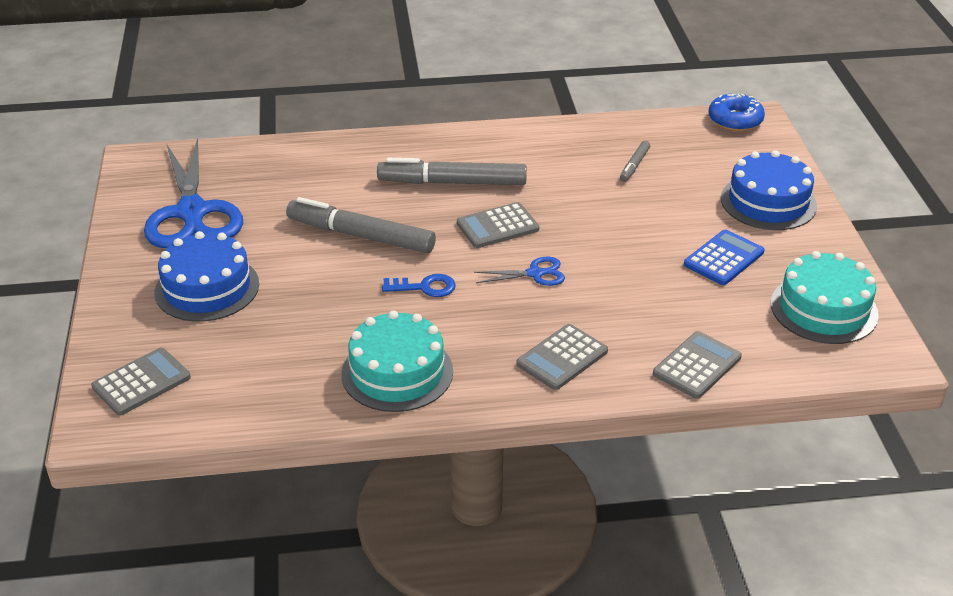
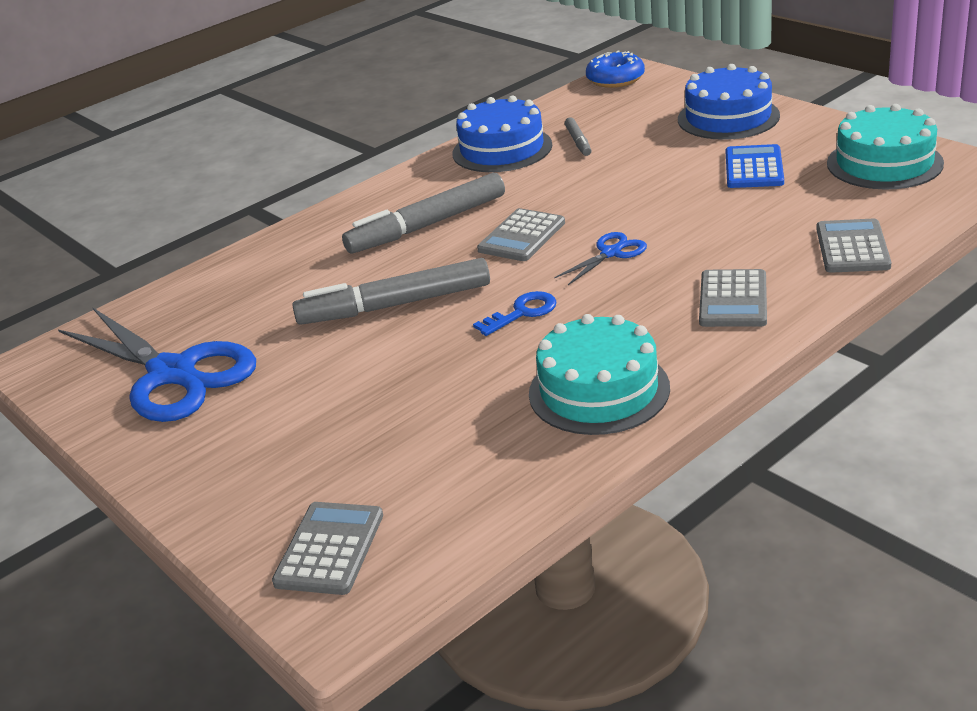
camera: 30 degrees left, 5 degrees down
(207, 288) = (286, 427): blue cake -> blue cake (502, 149)

